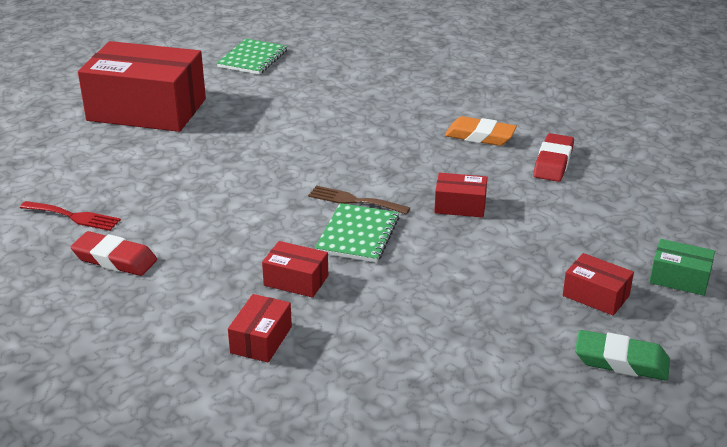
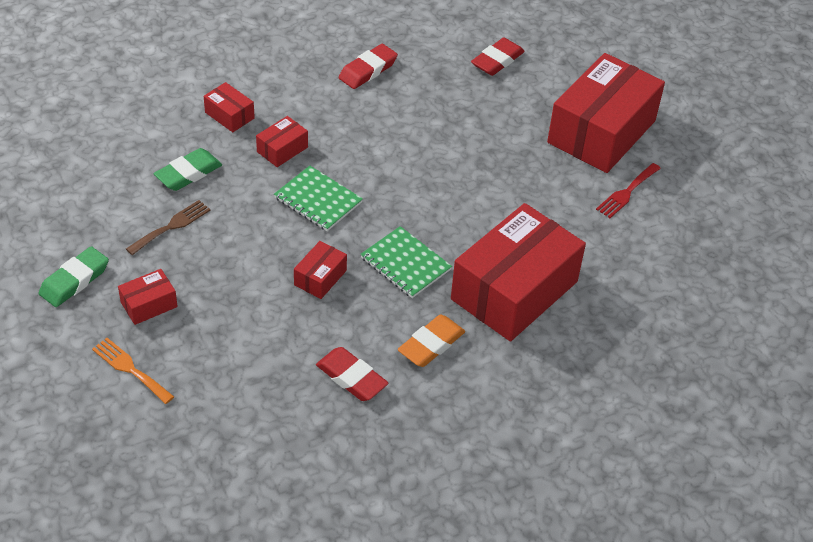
camera: 110 degrees right, 15 degrees up
(57, 181) = (497, 60): none -> red eraser
(74, 216) = (438, 61): red fork -> red fork (626, 192)
(253, 58) = (689, 230): green notebook -> green notebook (405, 264)
(354, 201) = (369, 215): brown fork -> brown fork (171, 226)
(385, 114) = (514, 290): none -> red box
(387, 337) = (188, 173): none -> green eraser
(679, 278) = (130, 369): green box -> orange fork

